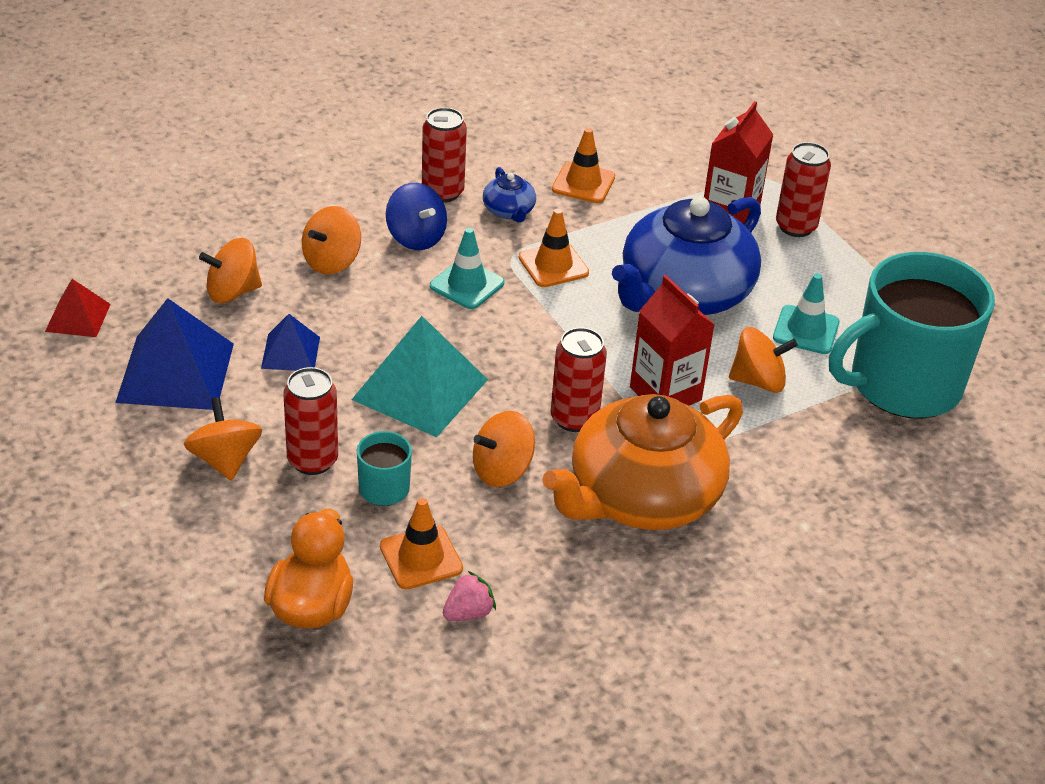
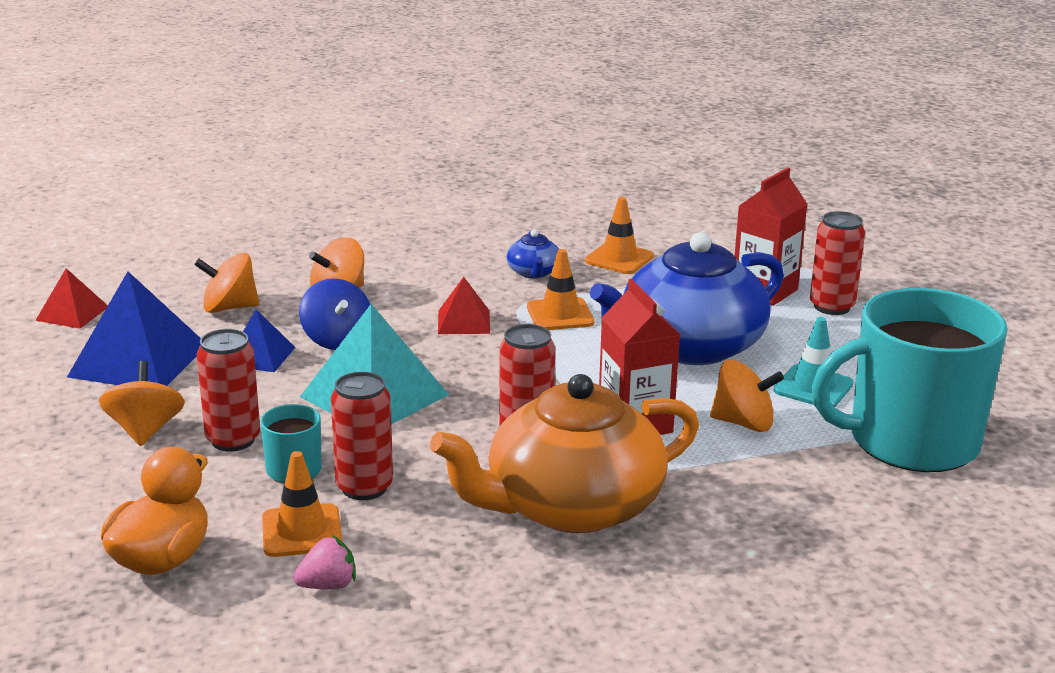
camera: 15 degrees right, 15 degrees down
(416, 237) = (430, 284): blue spinning top -> blue spinning top (337, 340)
(442, 192) = (474, 254): red can -> red can (364, 487)
(467, 285) = (464, 322): turquoise traffic cone -> red pyramid
(502, 470) = (427, 468): orange spinning top -> none

